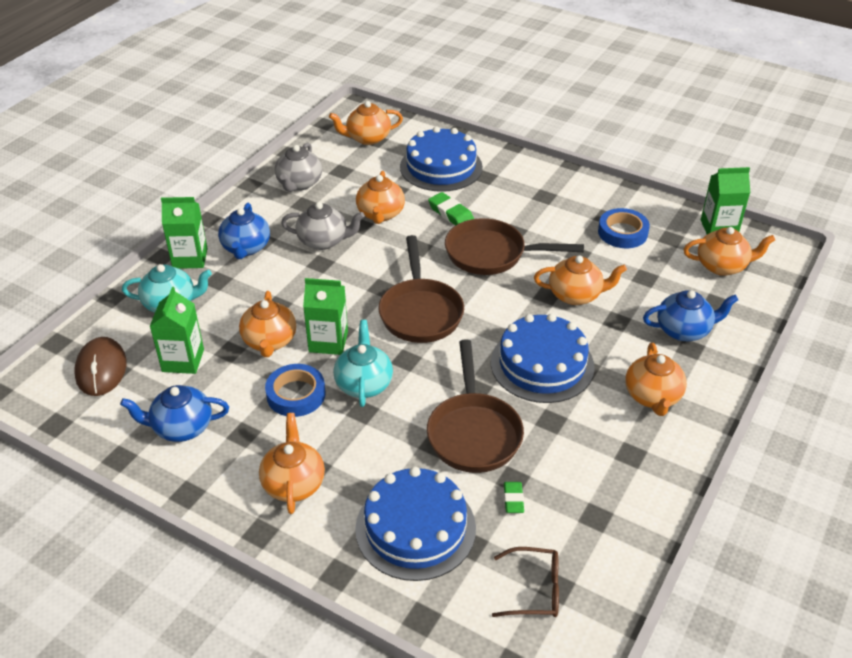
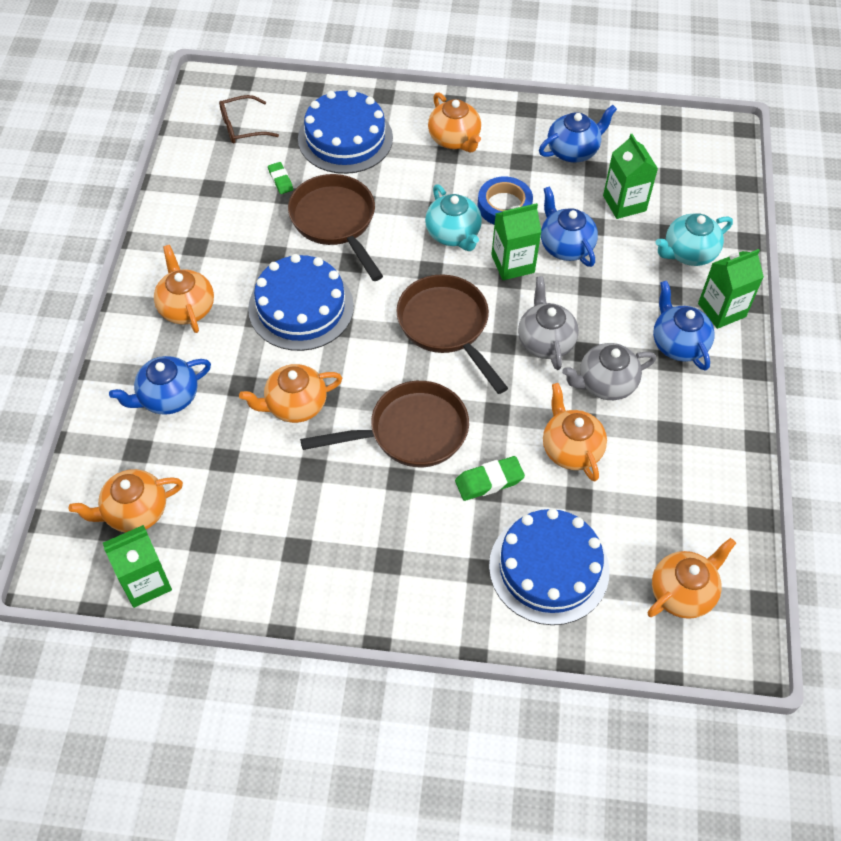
camera: 155 degrees right, 15 degrees up
(101, 369) = (683, 173): brown mouse -> none
(269, 341) = (565, 246): orange teapot -> blue teapot
(299, 183) = (702, 464): grey teapot -> grey teapot (545, 341)
(451, 214) = (489, 481): green eraser -> green eraser turned 45 degrees counterclockwise
(622, 232) = (267, 527): blue tape -> none

